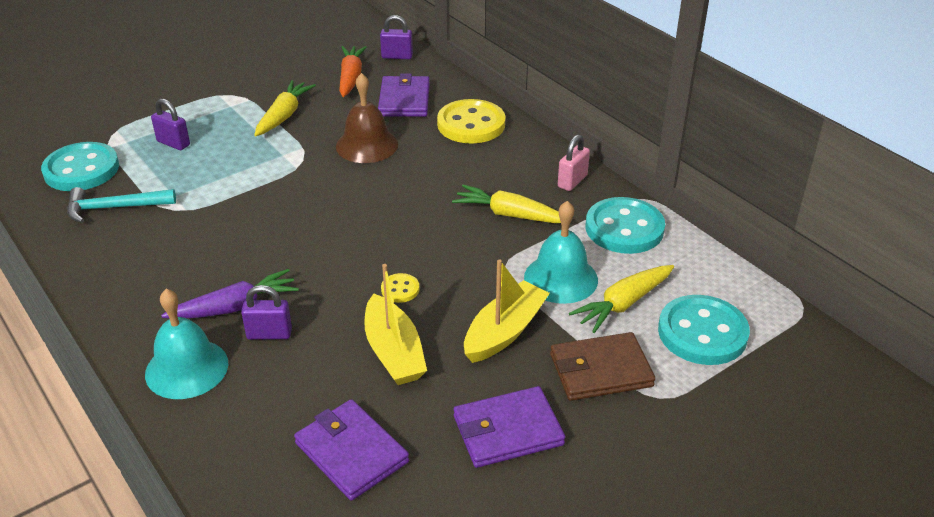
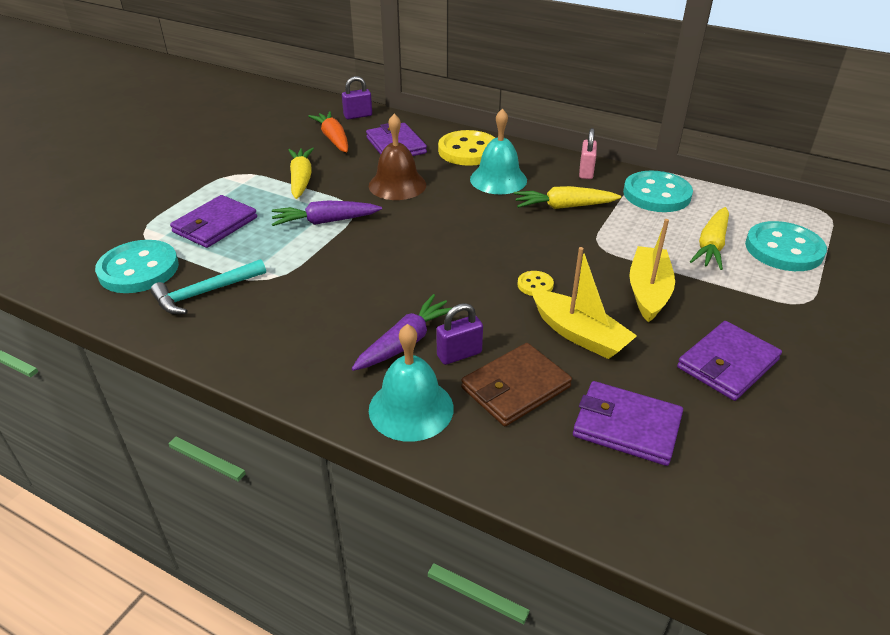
camera: 25 degrees left, 0 degrees up
(173, 143) = (215, 225): purple padlock -> purple wallet
(268, 166) = (325, 221): none -> purple carrot
(561, 278) = (648, 241): turquoise bell -> turquoise bell (498, 179)
(600, 370) = (745, 297): brown wallet -> brown wallet (515, 387)

